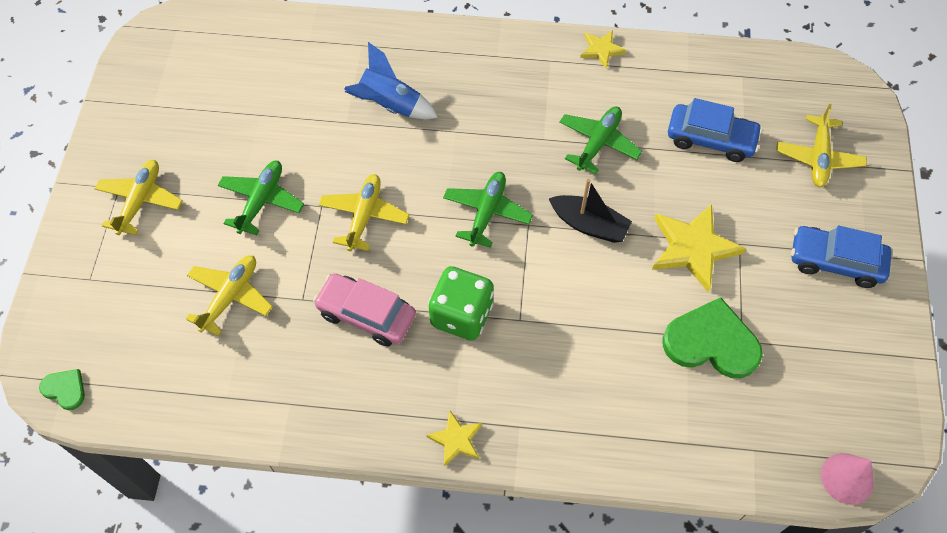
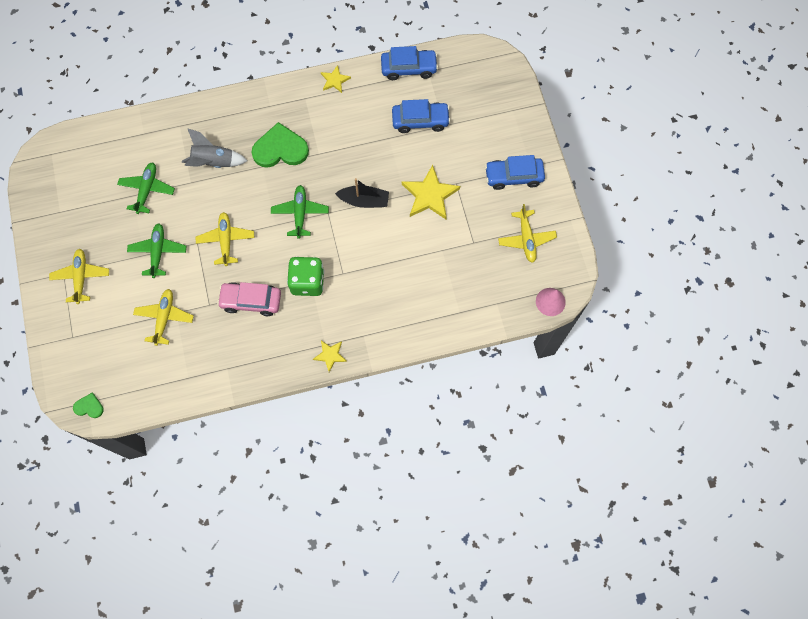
camera: 20 degrees left, 10 degrees up
(389, 105) = (214, 162): blue rocket -> grey rocket
(598, 143) = (353, 145): green plane -> green plane (147, 190)
(711, 342) = (456, 249): green heart -> green heart (280, 149)
(715, 64) = (409, 68): none -> blue car
(818, 157) = (487, 112): yellow plane -> yellow plane (526, 239)

